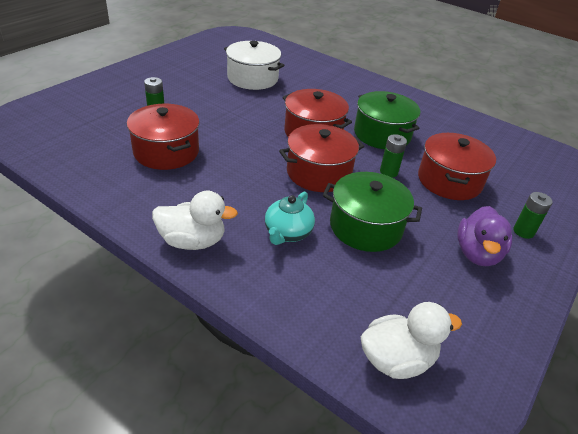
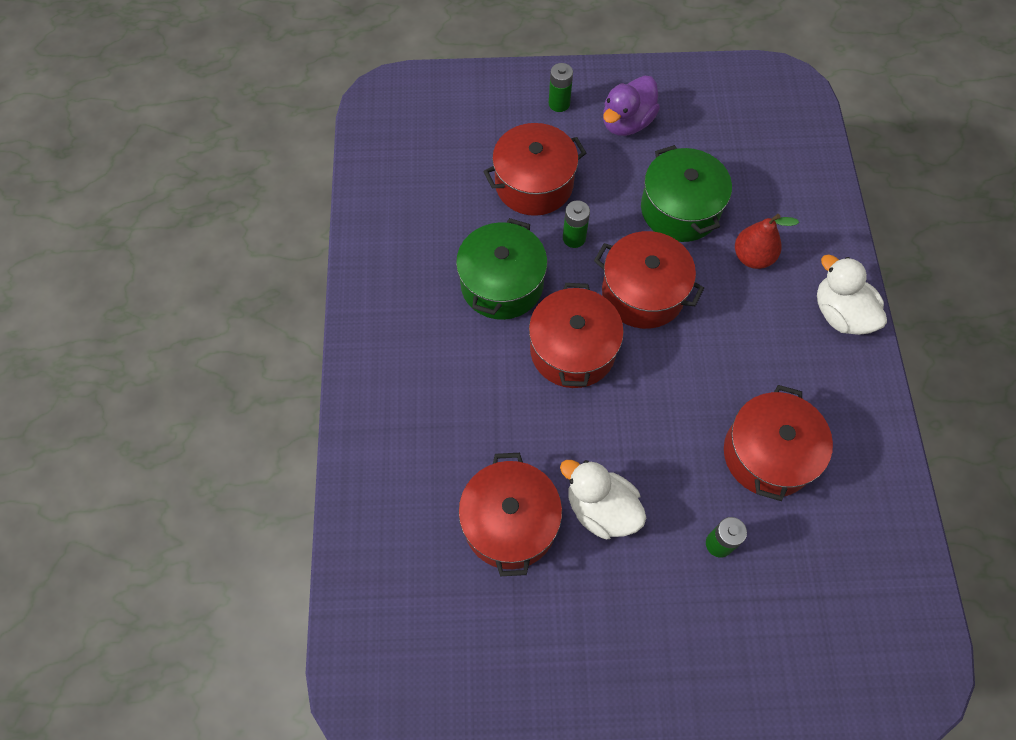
camera: 125 degrees left, 25 degrees up
(252, 78) = (510, 523): white pot -> red pot
(287, 233) = (752, 257): turquoise teapot -> red pear
(396, 360) = (788, 123): white duck -> white duck (601, 509)
(477, 253) = (627, 122): purple duck -> purple duck turned 150 degrees clockwise

